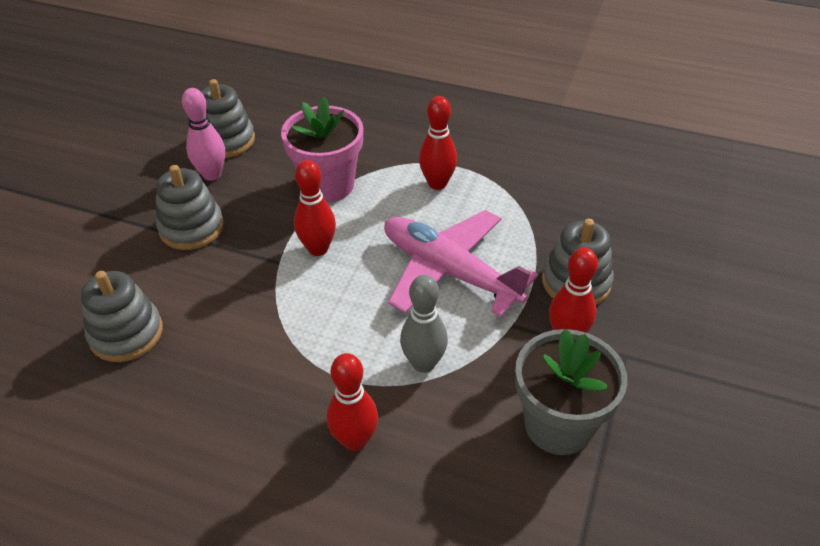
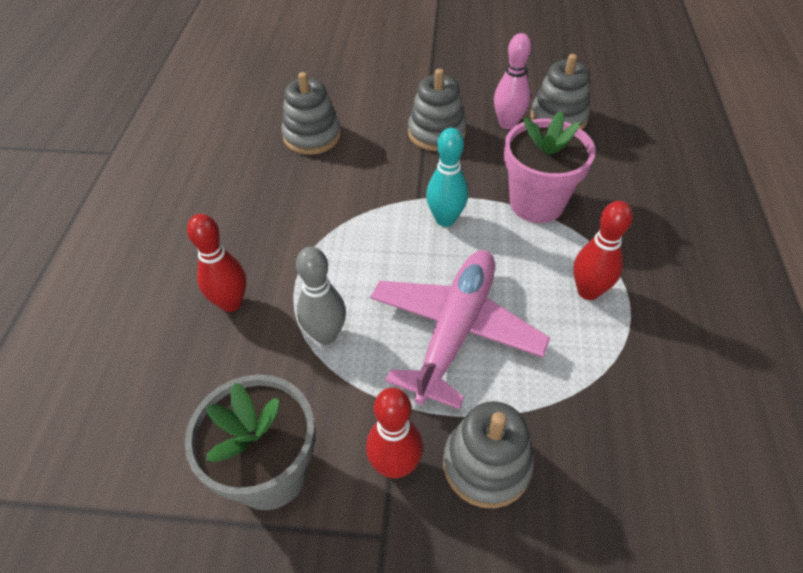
camera: 75 degrees right, 5 degrees up
(318, 249) = (445, 219): red bowling pin -> turquoise bowling pin

